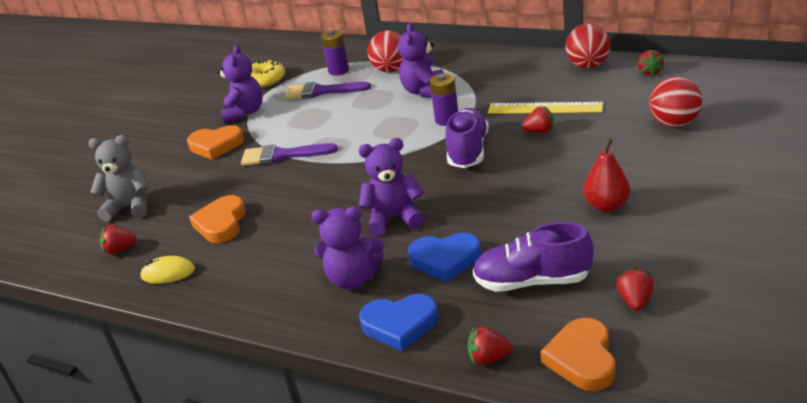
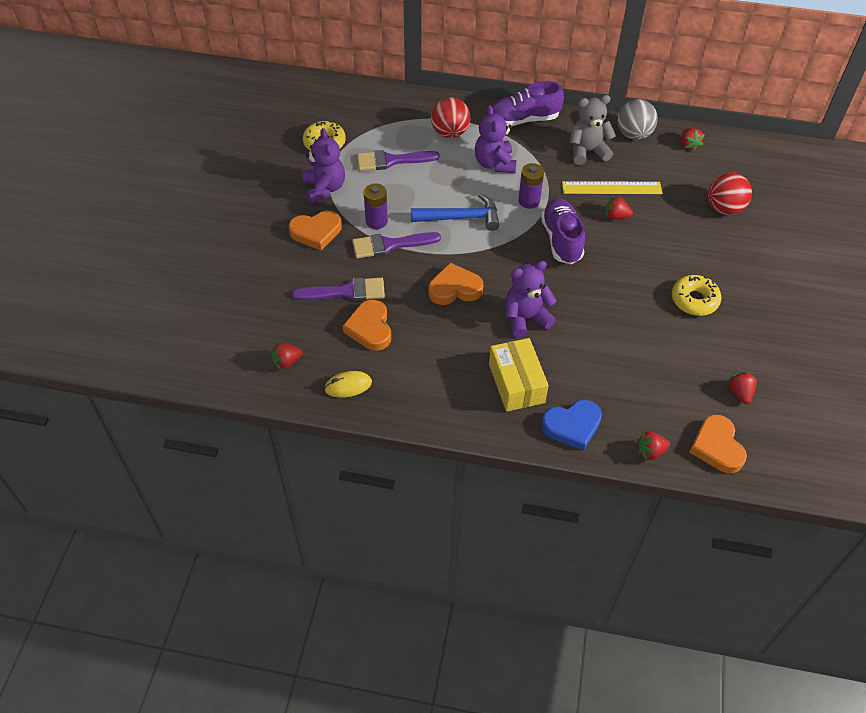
camera: 20 degrees left, 20 degrees up
(130, 207) = (268, 311): grey teddy bear -> grey teddy bear (587, 151)
(215, 193) = (345, 292): none -> purple brush
(329, 191) = (455, 288): none -> orange heart
(339, 71) = (397, 132): purple battery -> purple battery (376, 221)
(353, 279) = (516, 383): purple teddy bear -> yellow box
(367, 133) = (461, 218): none -> blue hammer
(445, 260) = (584, 360): blue heart -> none
(532, 281) = (660, 378): purple shoe -> purple shoe (524, 119)
(540, 131) = (616, 216): red strawberry -> red strawberry turned 150 degrees counterclockwise
(588, 65) = (633, 134): red ball -> grey ball
(606, 206) = (694, 300): red pear -> yellow donut

